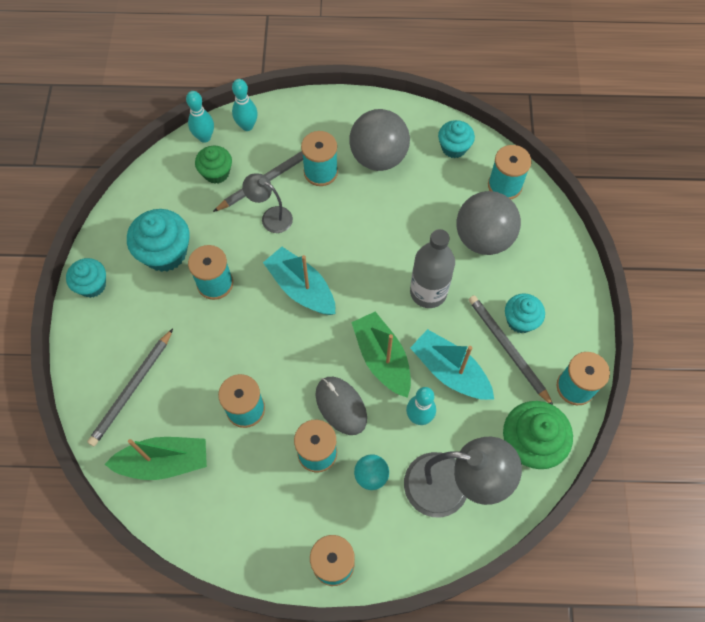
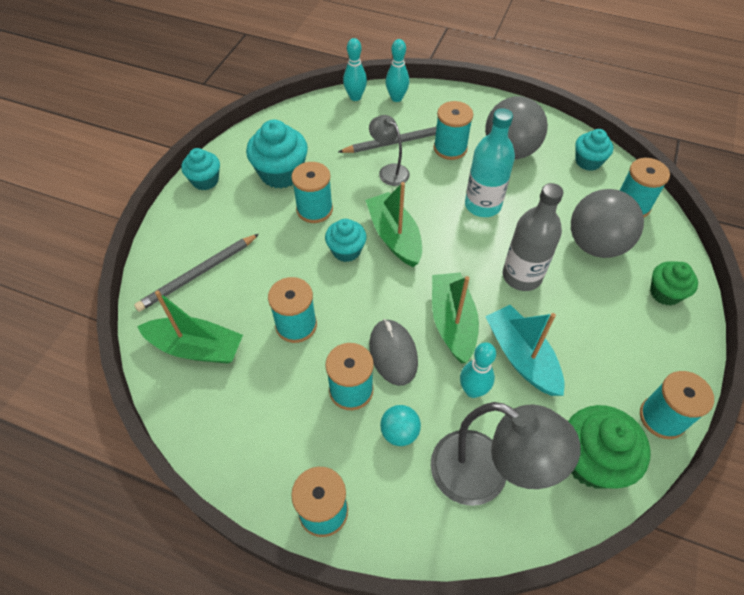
camera: 20 degrees right, 10 degrees down
(216, 173) = (354, 125): green cupcake -> green cupcake (665, 293)
(301, 288) = (394, 236): turquoise boat -> green boat
(371, 227) = (482, 205): none -> turquoise bottle
(508, 349) = (593, 355): grey pencil -> none
(520, 320) = (615, 331): turquoise cupcake -> turquoise cupcake (346, 250)

